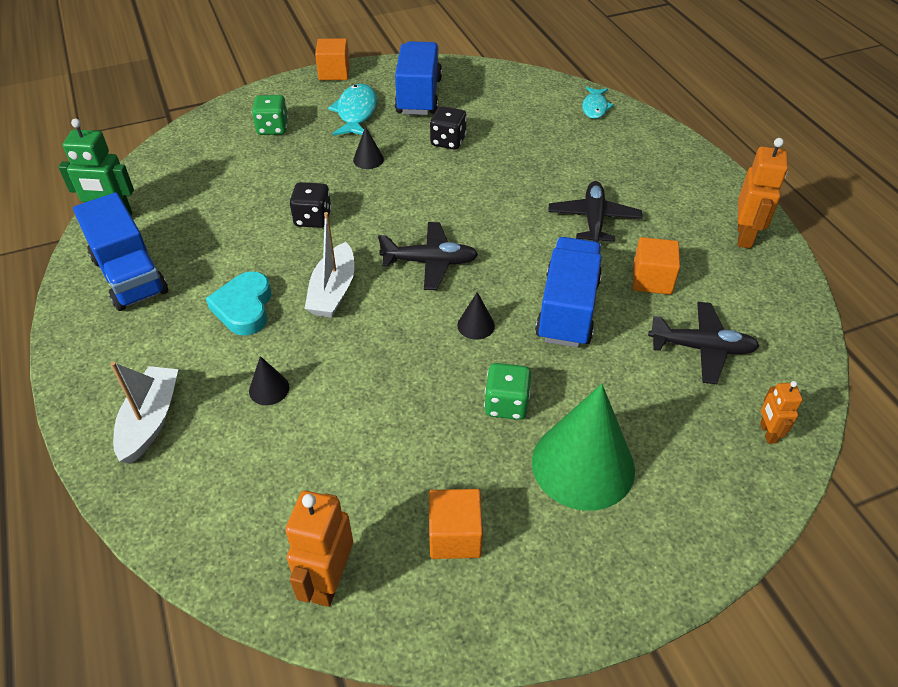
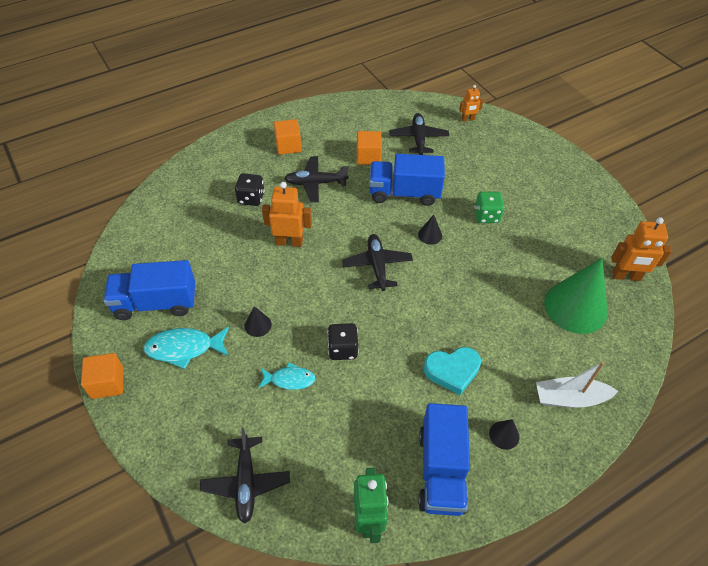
camera: 100 degrees left, 5 degrees up
(130, 276) = (441, 470): blue truck -> blue truck turned 135 degrees clockwise
(195, 145) = (246, 482): none -> black plane
(269, 389) = (518, 335): black cone -> black cone (504, 435)
(273, 128) = (212, 415): green dice -> none
(333, 291) = (420, 318): white boat -> none
(448, 141) = (228, 273): black dice -> black dice (251, 198)
(455, 536) = (577, 229): orange cube -> orange cube (288, 146)
(583, 465) = (514, 183): green cone -> green cone (575, 307)
(595, 107) = (176, 185): turquoise fish -> turquoise fish (289, 379)
(745, 236) = (320, 117): orange robot -> orange robot (289, 242)

